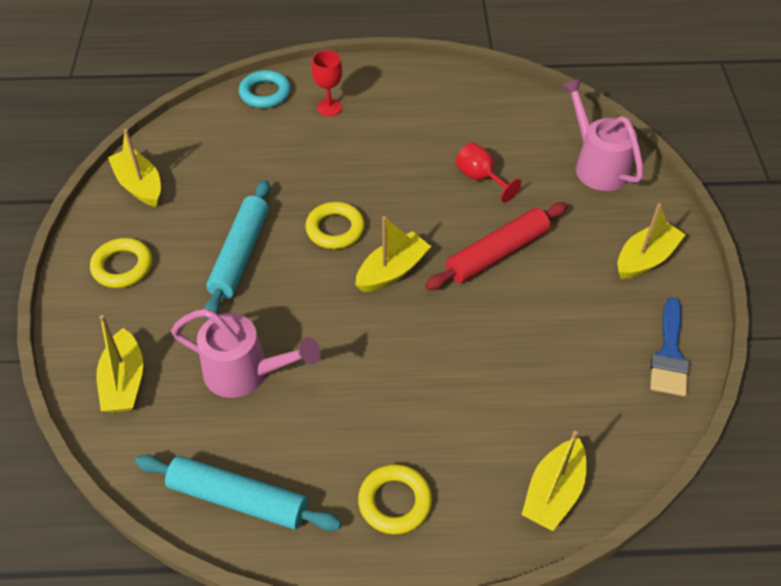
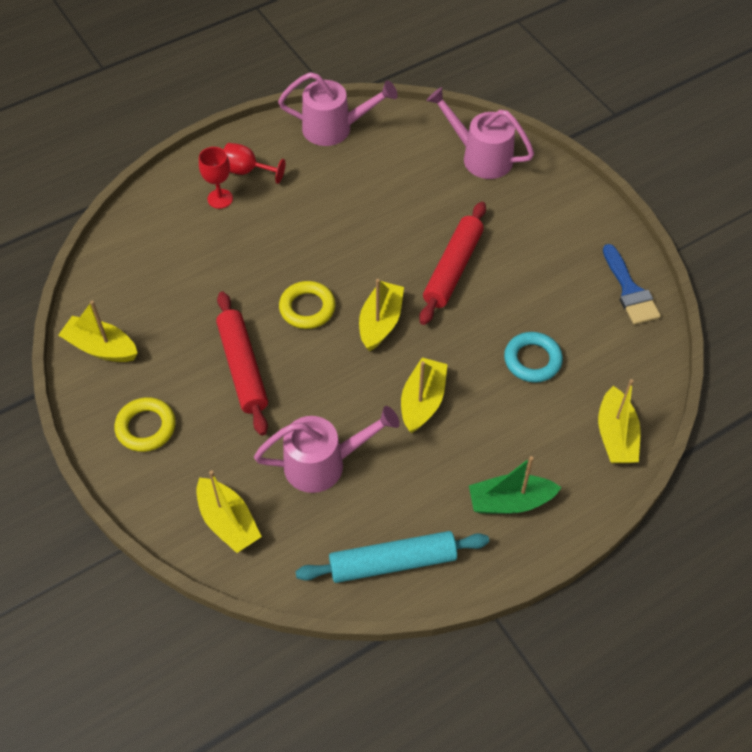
camera: 30 degrees left, 5 degrees up
(240, 254) = (242, 368): turquoise rolling pin -> red rolling pin
(265, 93) = (150, 210): turquoise ring -> turquoise ring (532, 360)
(394, 502) = (510, 502): yellow ring -> green boat
(474, 89) = (335, 128): none -> pink watering can
(480, 178) = (396, 209): red goblet -> red goblet (247, 171)
(645, 259) = (566, 221): yellow boat -> yellow boat (422, 401)

